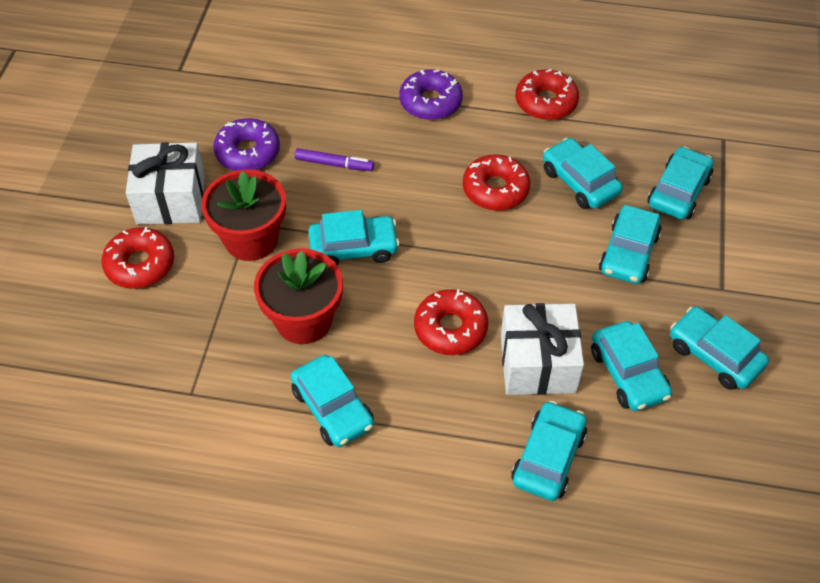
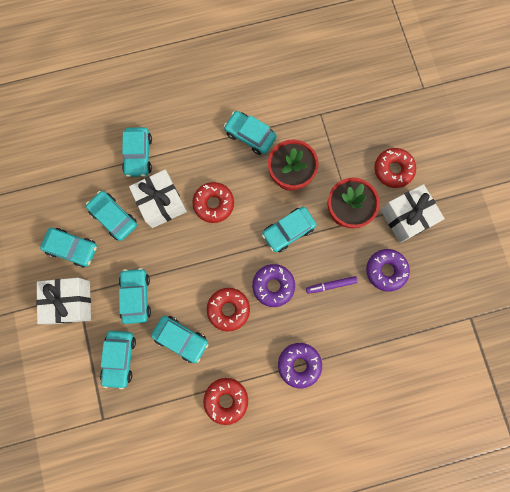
camera: 155 degrees right, 25 degrees up
(416, 192) = (273, 286): none -> purple donut
(736, 283) = (70, 302): none -> white gift

